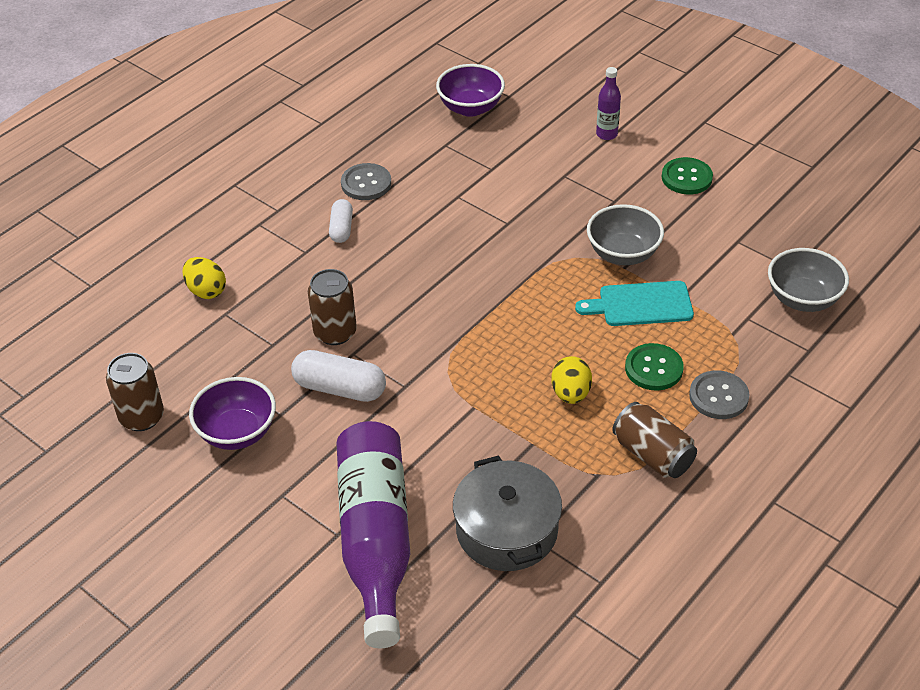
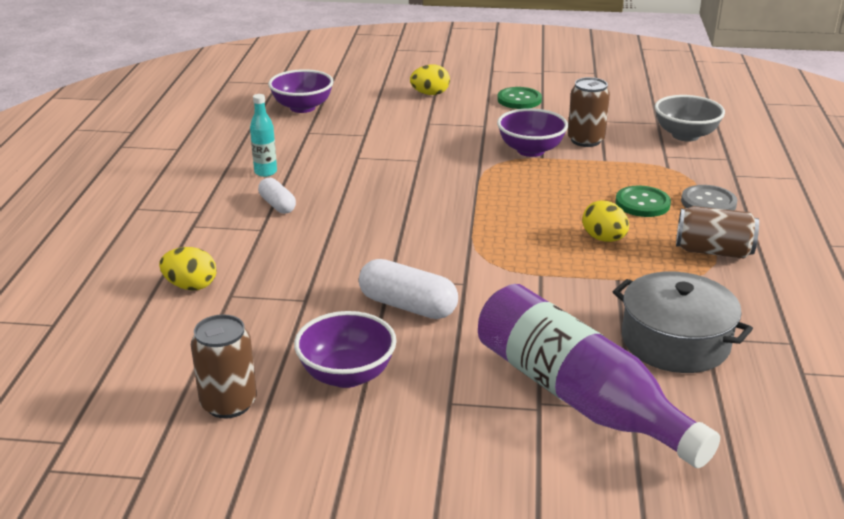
camera: 35 degrees left, 15 degrees down
(335, 332) = (356, 271): brown can -> brown can (585, 140)
(340, 388) = (408, 306): white capsule -> white capsule turned 45 degrees clockwise
(366, 183) = (265, 172): grey button -> turquoise bottle
(606, 134) = (430, 94): purple bottle -> yellow egg
(623, 254) = (530, 150): grey bowl -> purple bowl
(641, 304) = (582, 172): turquoise cutting board -> none

